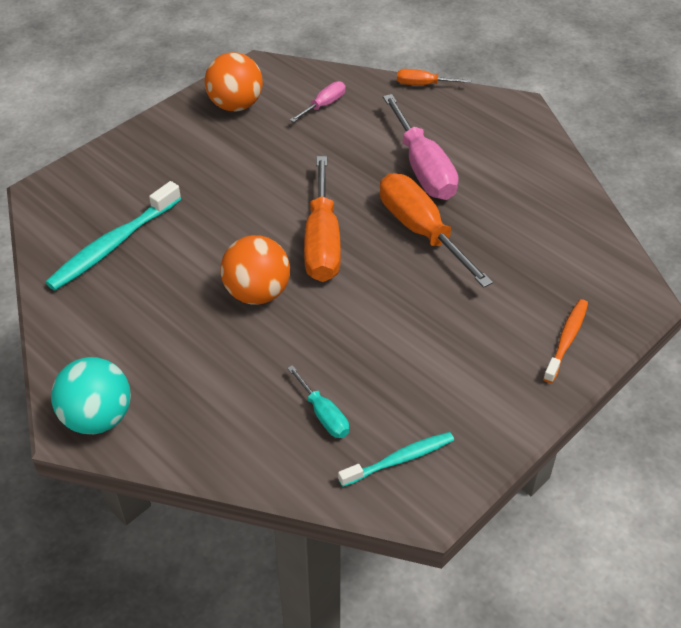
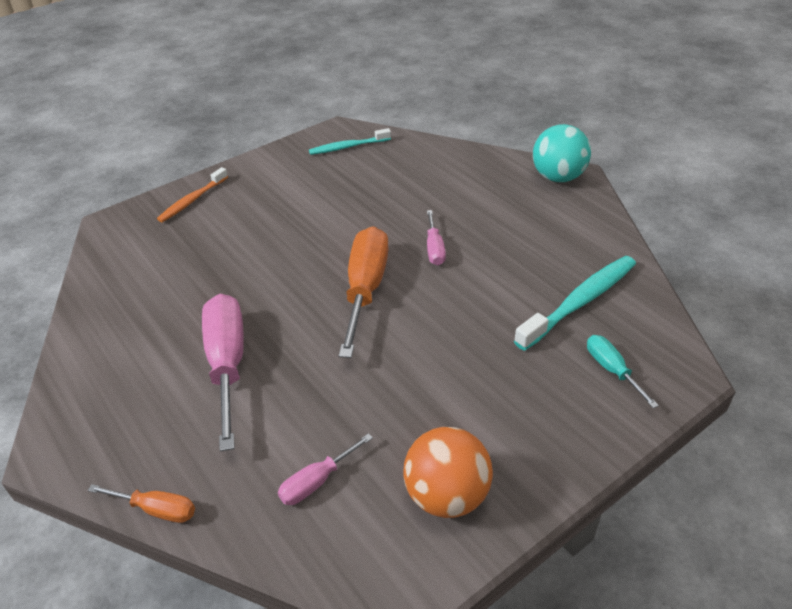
camera: 170 degrees left, 5 degrees down
(257, 293) = (434, 249): orange ball -> pink screwdriver
(323, 415) = (393, 170): turquoise screwdriver -> turquoise screwdriver (612, 369)
(421, 231) = (264, 292): orange screwdriver -> none

